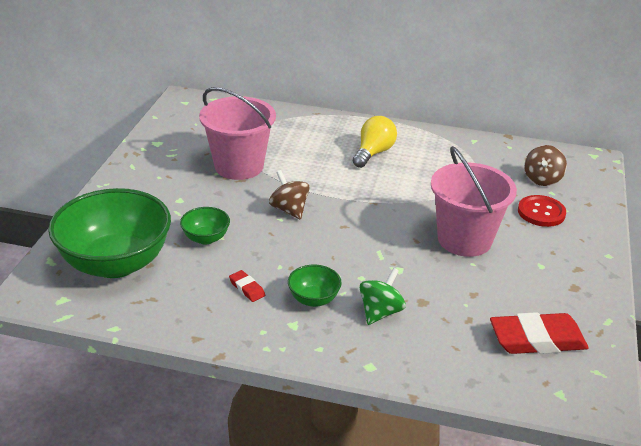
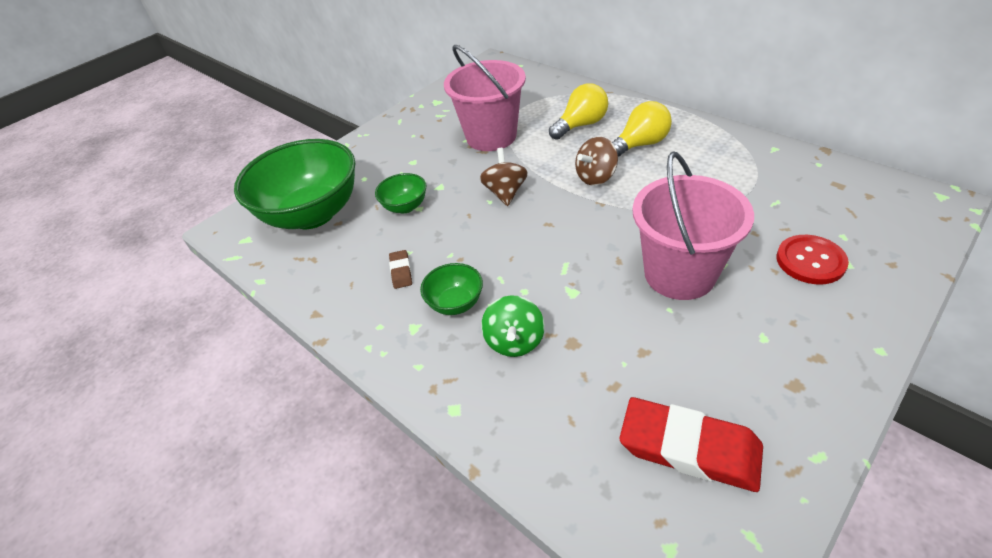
camera: 35 degrees right, 10 degrees up
(247, 288) = (401, 271): red eraser -> brown eraser
(313, 144) = (581, 125): none -> yellow light bulb
(380, 312) = (514, 341): green spinning top -> green spinning top turned 120 degrees clockwise
(542, 179) = (839, 215): brown spinning top -> brown spinning top (596, 177)

